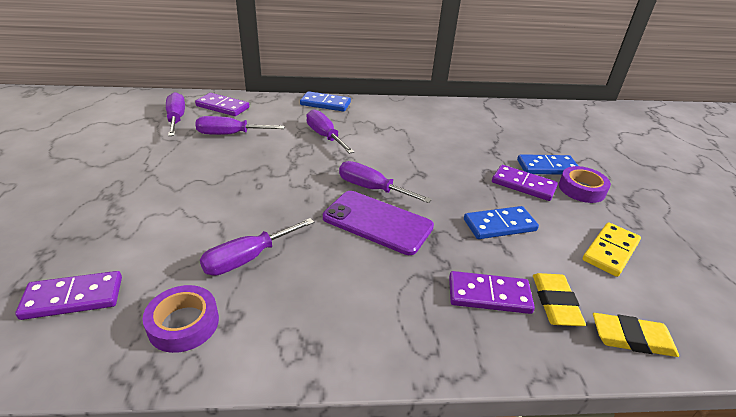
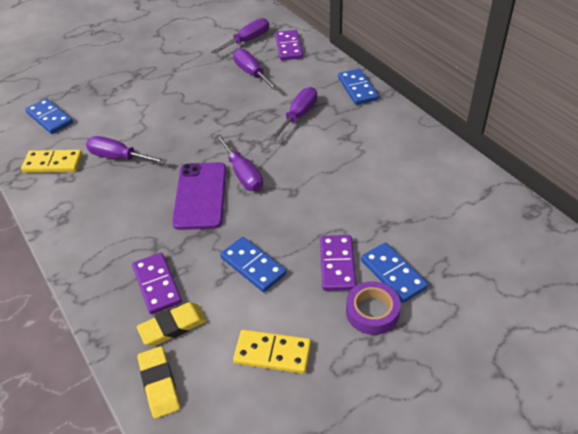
camera: 65 degrees right, 10 degrees up
(73, 298) = (49, 118): purple domino -> blue domino
(183, 323) = (53, 163): purple tape -> yellow domino
(372, 189) = (243, 174): purple screwdriver -> purple screwdriver turned 150 degrees clockwise

